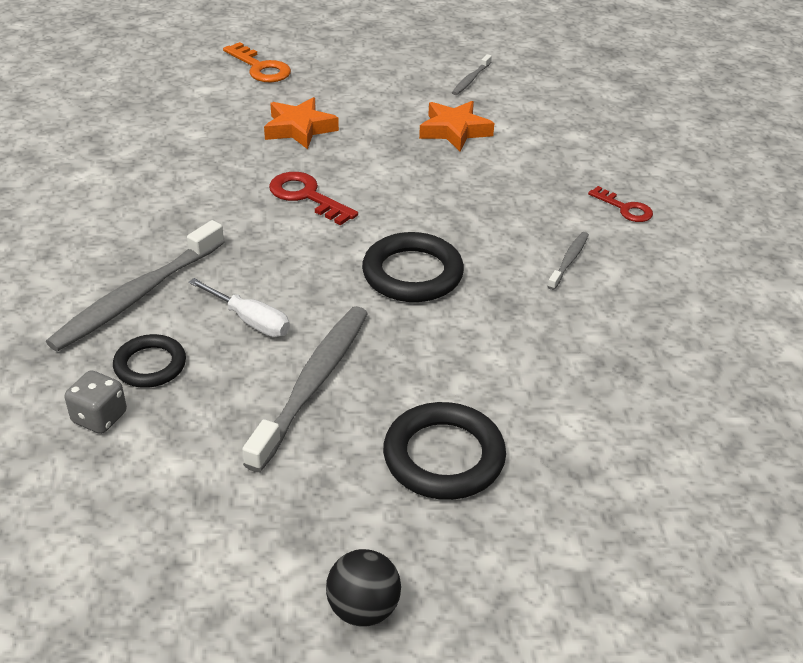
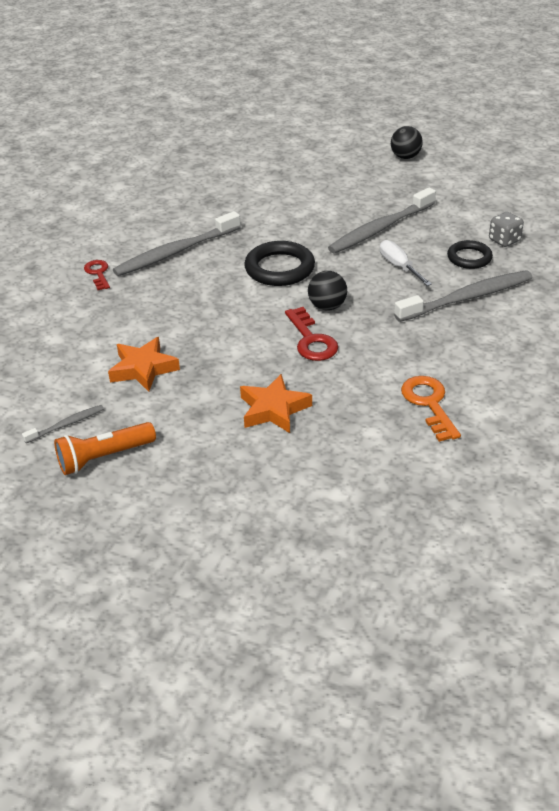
camera: 150 degrees left, 0 degrees up
(260, 68) = (260, 509): orange key -> orange key (429, 404)
(314, 238) = (327, 306): none -> black ball
(414, 68) = (104, 457): none -> orange flashlight
(444, 457) = (335, 189): black ring -> none
(569, 260) = (175, 252): grey toothbrush -> grey toothbrush, size x2.11

